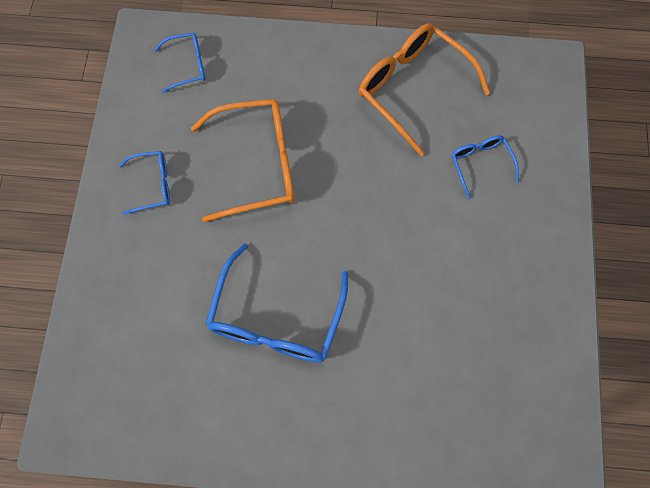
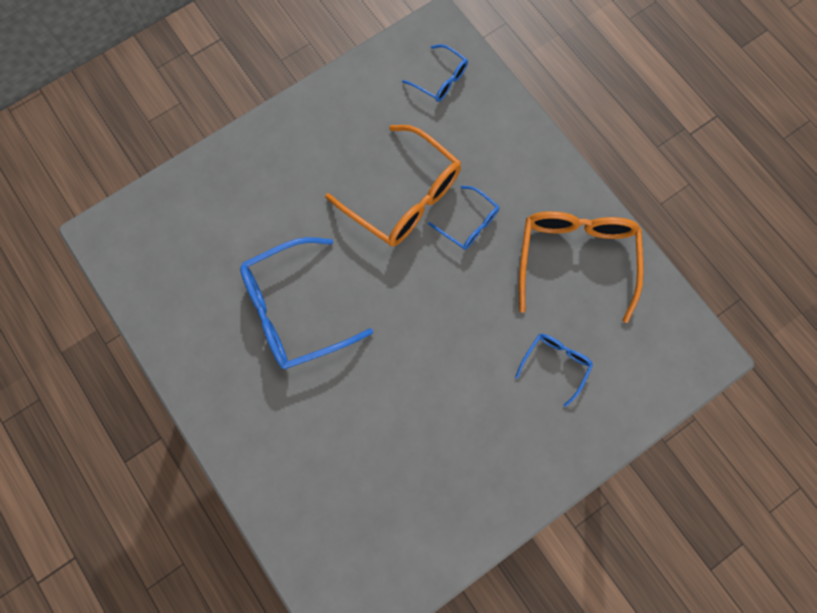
camera: 50 degrees right, 5 degrees up
(153, 185) = (324, 139): blue glasses -> blue glasses (469, 224)

